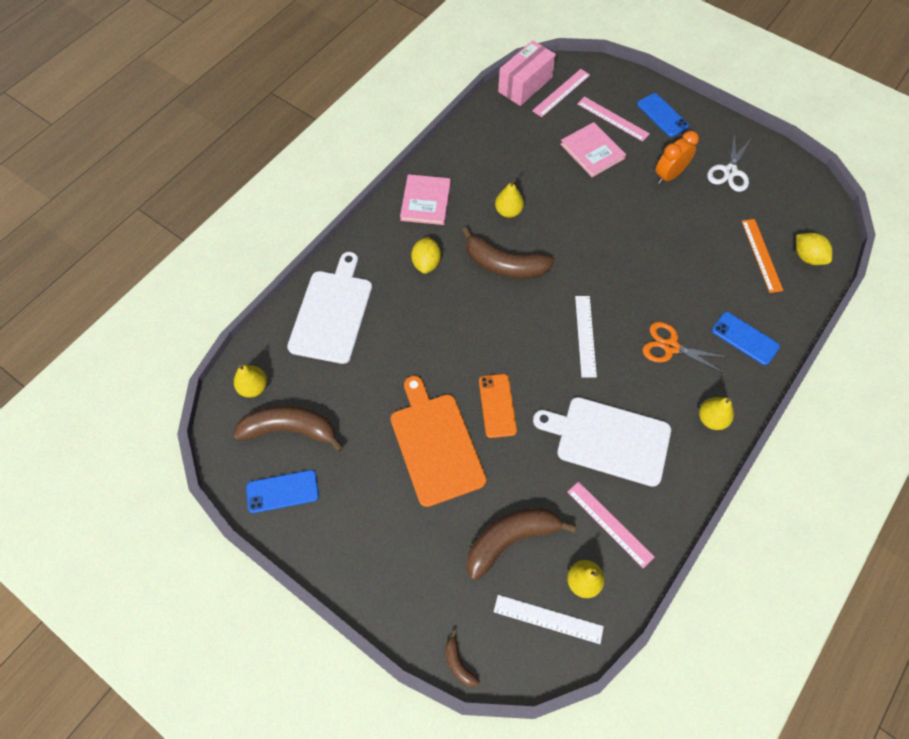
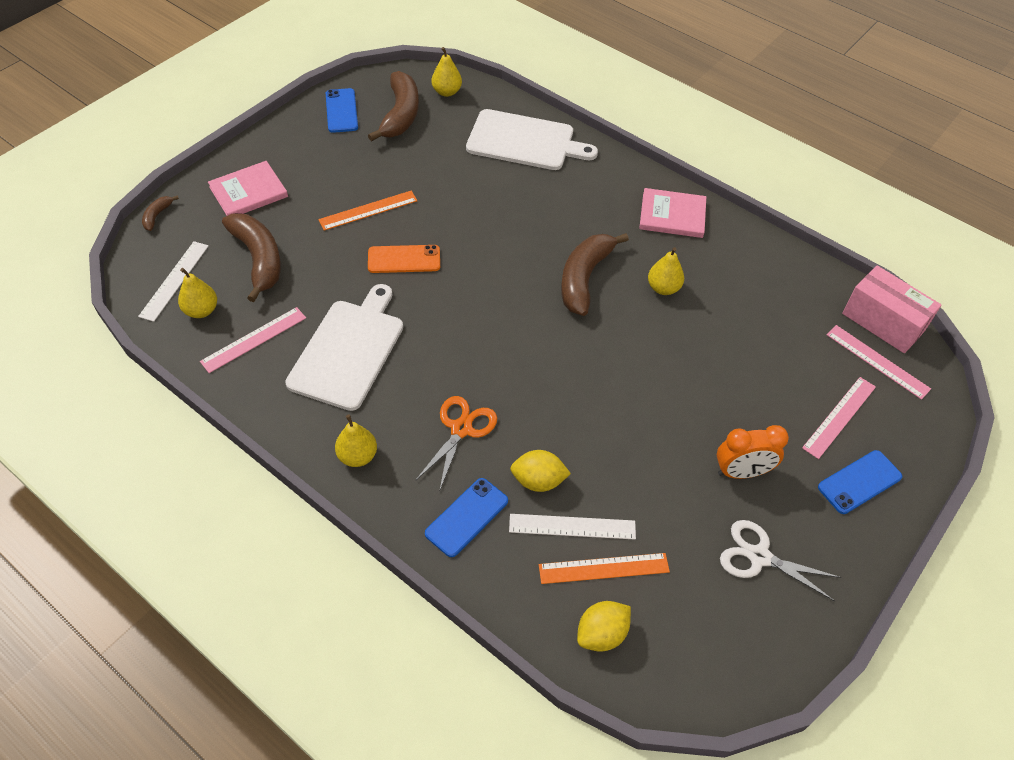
camera: 90 degrees right, 10 degrees down
(426, 263) = (585, 212): yellow lemon -> yellow lemon (538, 481)
(435, 444) = (368, 210): orange cutting board -> orange ruler
(458, 663) = (157, 216): brown banana -> brown banana turned 45 degrees counterclockwise
(585, 335) = (483, 344): white ruler -> white ruler (572, 526)
(592, 151) = (773, 385): pink book -> pink book (248, 192)
(669, 175) = (741, 472): orange clock -> orange clock turned 120 degrees clockwise

